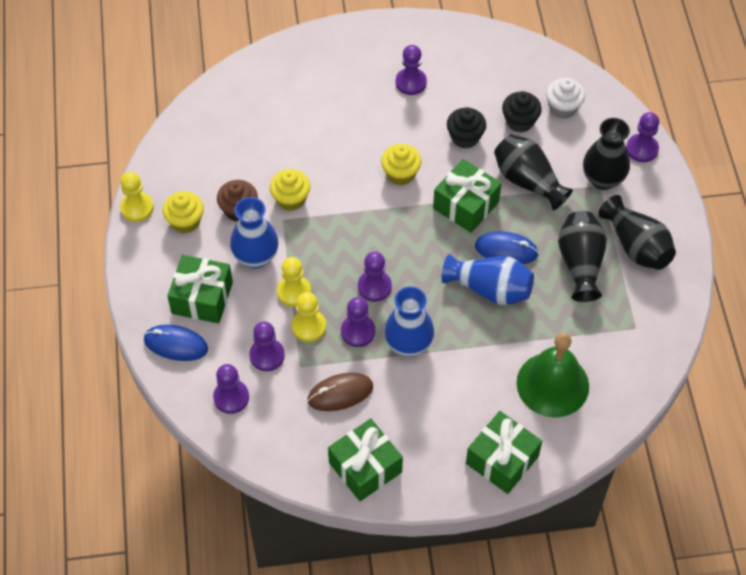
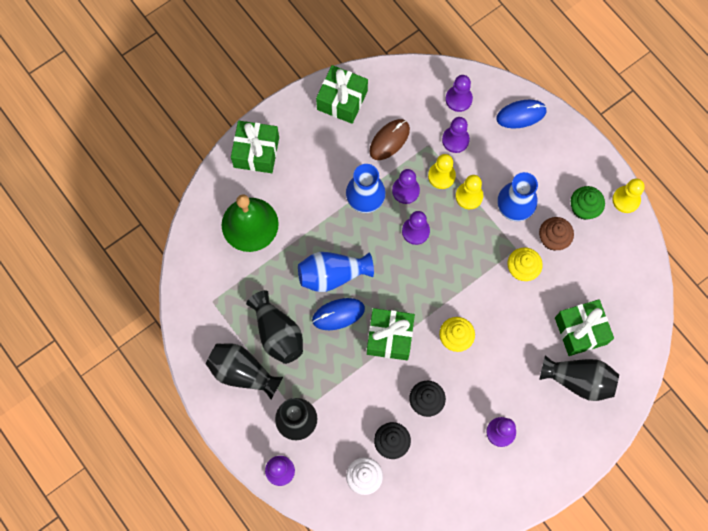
camera: 150 degrees right, 15 degrees up
(185, 221) = (583, 208): yellow cupcake -> green cupcake
(202, 298) = (528, 157): green gift -> green gift (580, 331)
(528, 181) = (354, 387): black vase -> black vase (578, 380)

